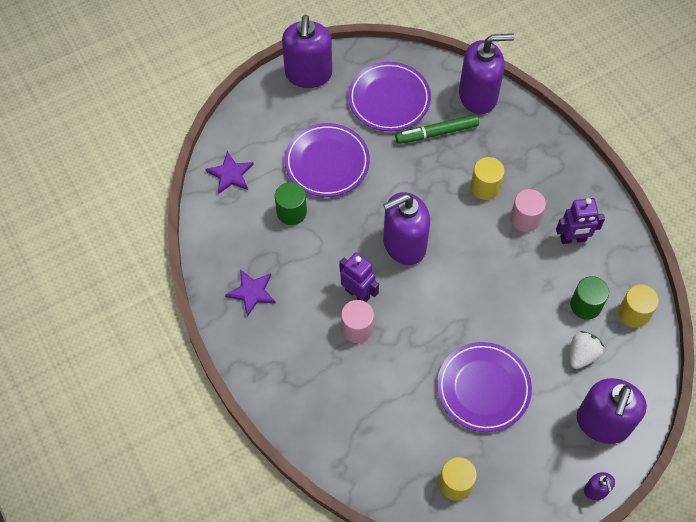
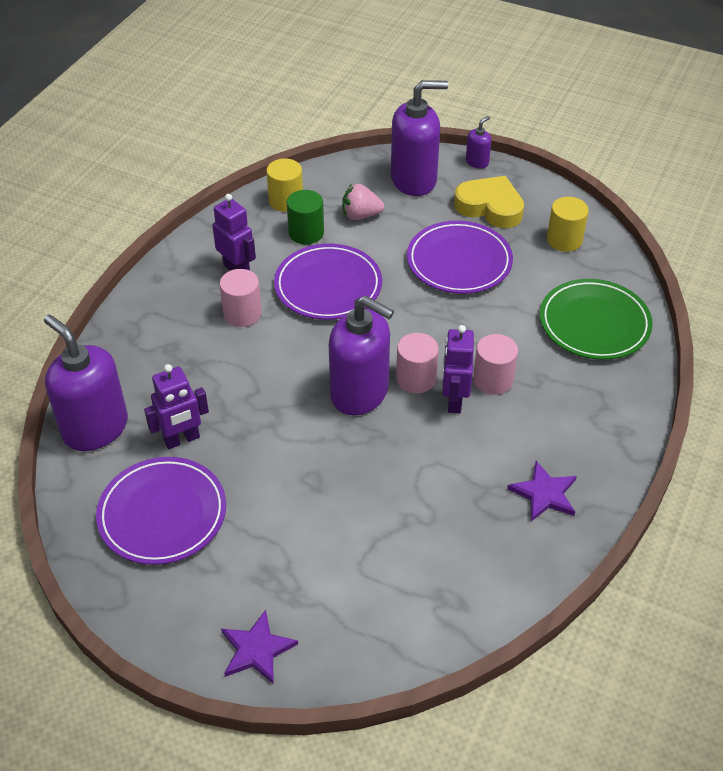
camera: 125 degrees left, 15 degrees down
(230, 174) = (414, 620): purple star -> purple star (256, 650)
(291, 212) = (410, 519): green cylinder -> none
(308, 74) = (182, 631): purple soap dispenser -> none
(327, 162) = (310, 524): purple plate -> purple plate (328, 286)
(357, 433) = (594, 323): none -> green plate
(392, 284) = (416, 378): none -> pink cylinder
(437, 133) = (182, 439): green marker -> purple robot
(485, 187) = (227, 362): yellow cylinder -> none
(530, 457) = (490, 207): none -> yellow heart
(582, 355) = (361, 215): white strawberry -> pink strawberry

